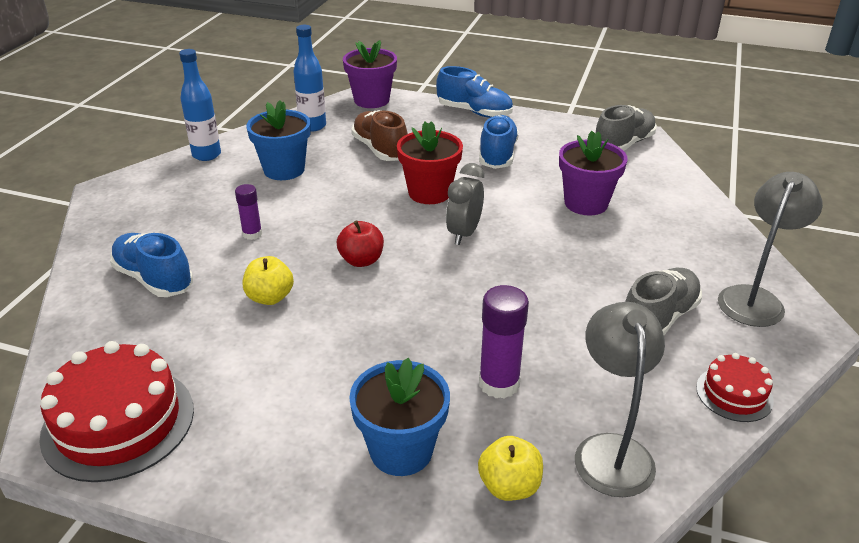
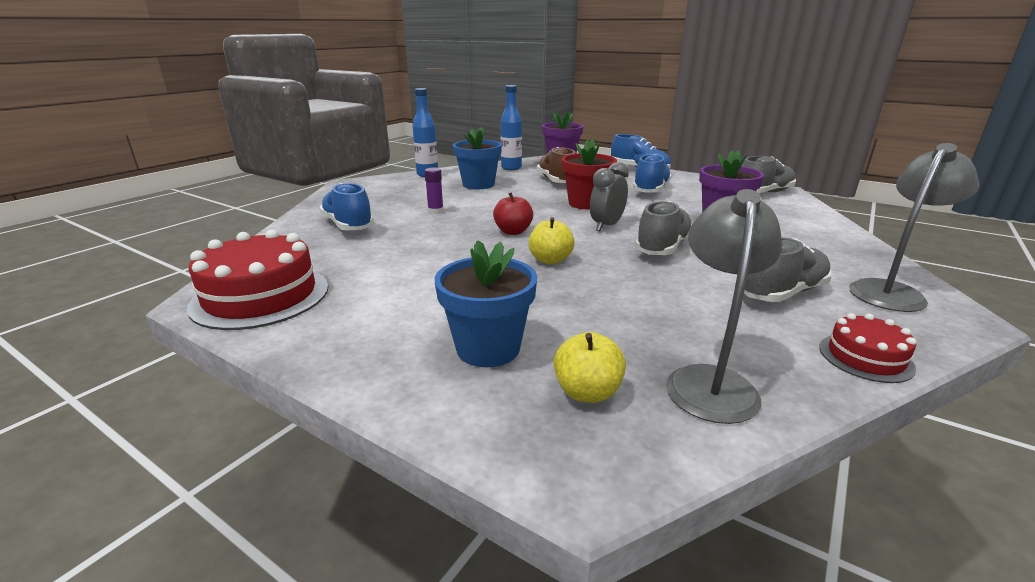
camera: 15 degrees right, 10 degrees down
(270, 297) = (428, 243): yellow apple -> yellow apple (550, 260)
(499, 383) = (604, 316): purple glue stick -> none
(532, 264) = (662, 247): none -> grey shoe

